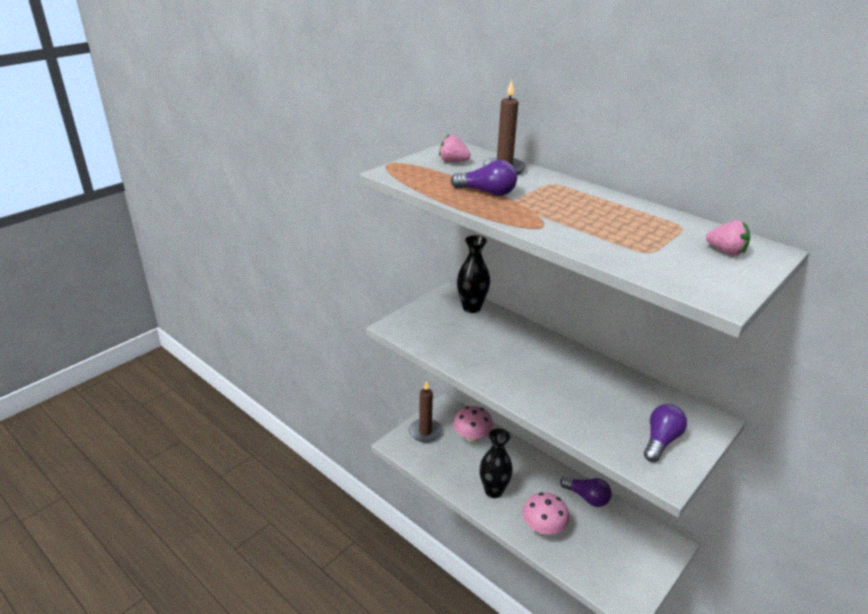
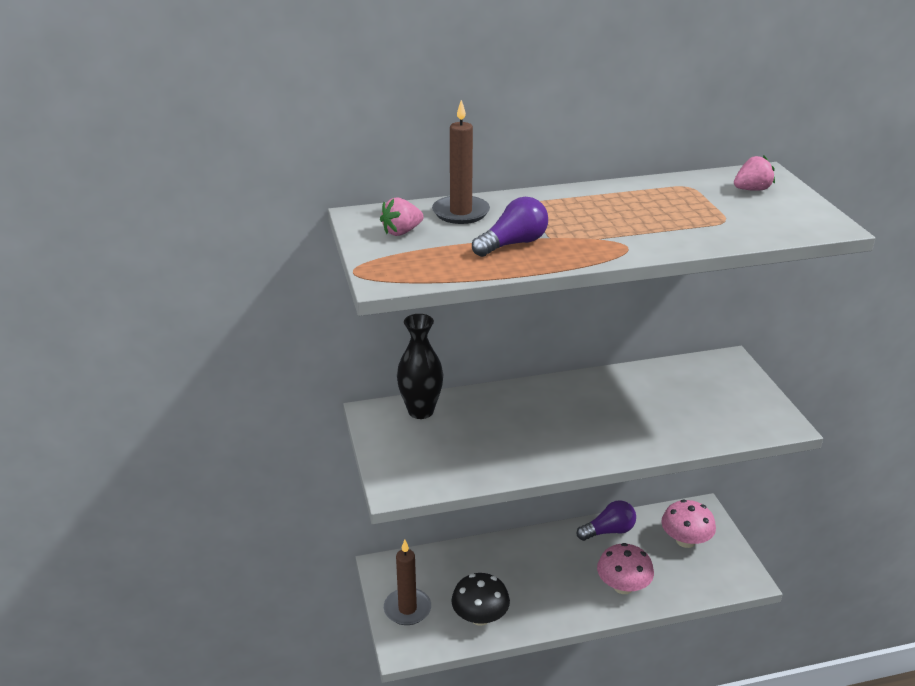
camera: 55 degrees left, 0 degrees up
(448, 466) = (480, 617): none -> black mushroom
(472, 436) = (452, 570): pink mushroom -> pink mushroom (685, 540)
(493, 491) = (546, 598): black vase -> none
(661, 441) = (735, 402): purple light bulb -> none

